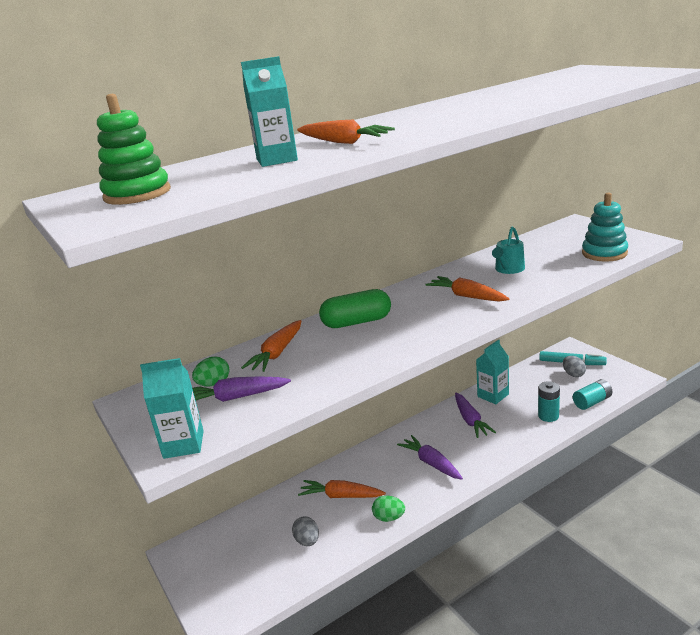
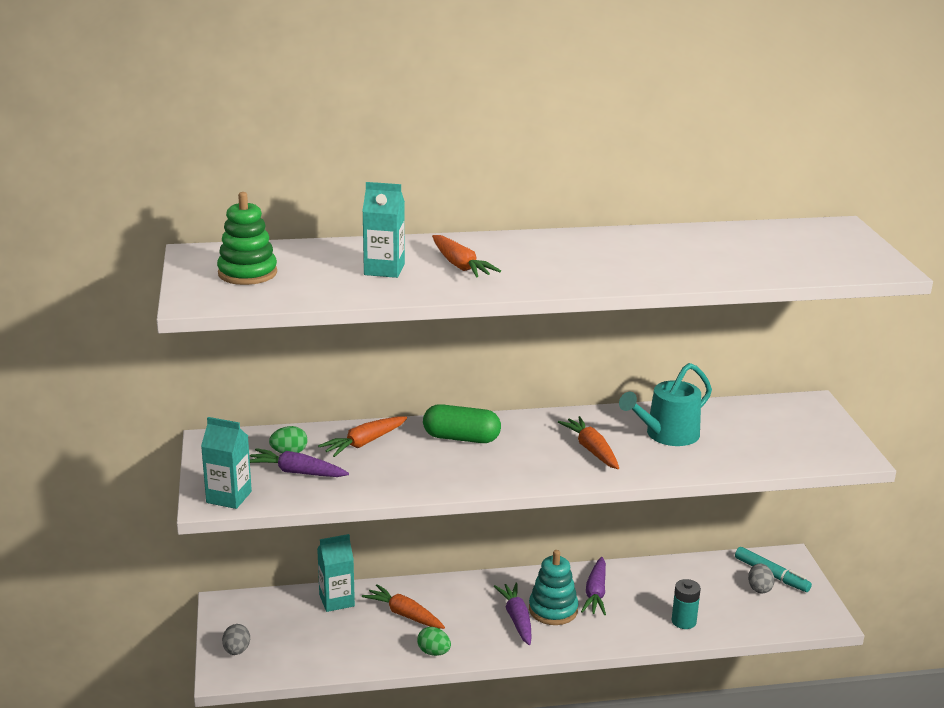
camera: 20 degrees right, 0 degrees up
(307, 541) = (344, 641): grey egg -> grey egg (236, 650)
(493, 395) = (645, 576): turquoise carton -> turquoise carton (336, 600)
(508, 269) = (667, 435): turquoise watering can -> turquoise watering can, size x1.52
(592, 402) = (747, 626): turquoise battery -> none
(604, 253) = (789, 453): turquoise stacking toy -> turquoise stacking toy (553, 610)

